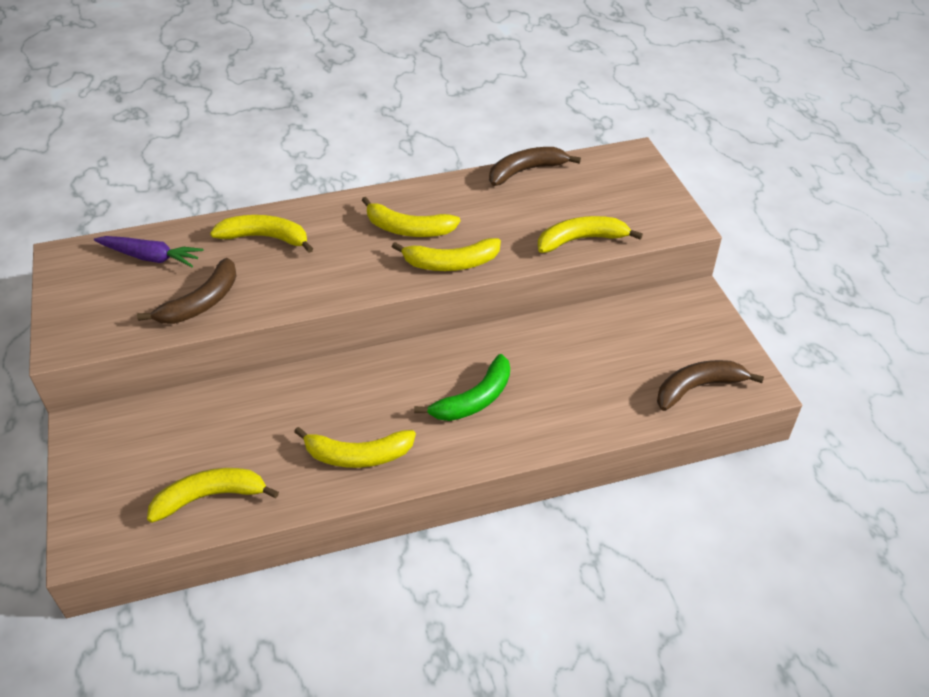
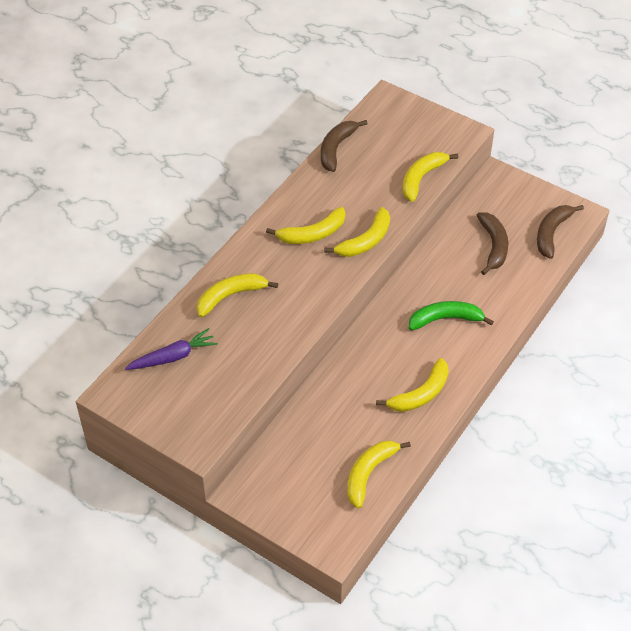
camera: 40 degrees left, 5 degrees up
(201, 303) = (248, 363): brown banana -> brown banana (493, 246)
(474, 399) = (445, 319): green banana -> green banana turned 105 degrees counterclockwise

